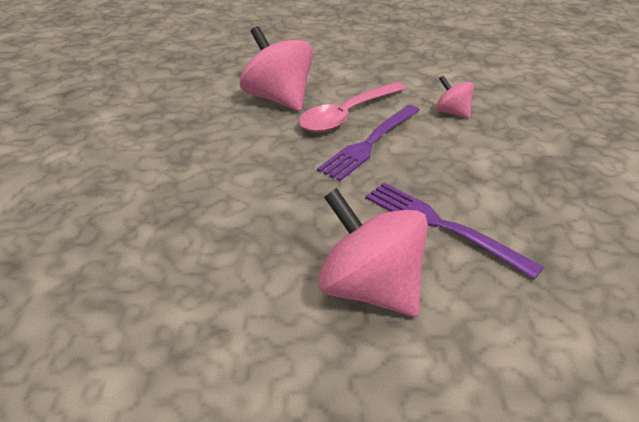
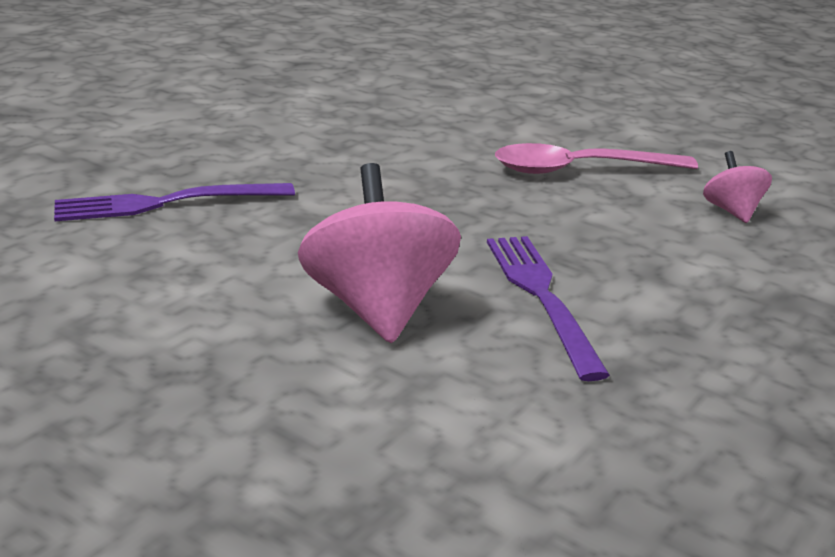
camera: 35 degrees right, 10 degrees down
(278, 99) = (516, 131): pink spinning top -> none
(369, 144) = (566, 202): purple fork -> purple fork (164, 203)

